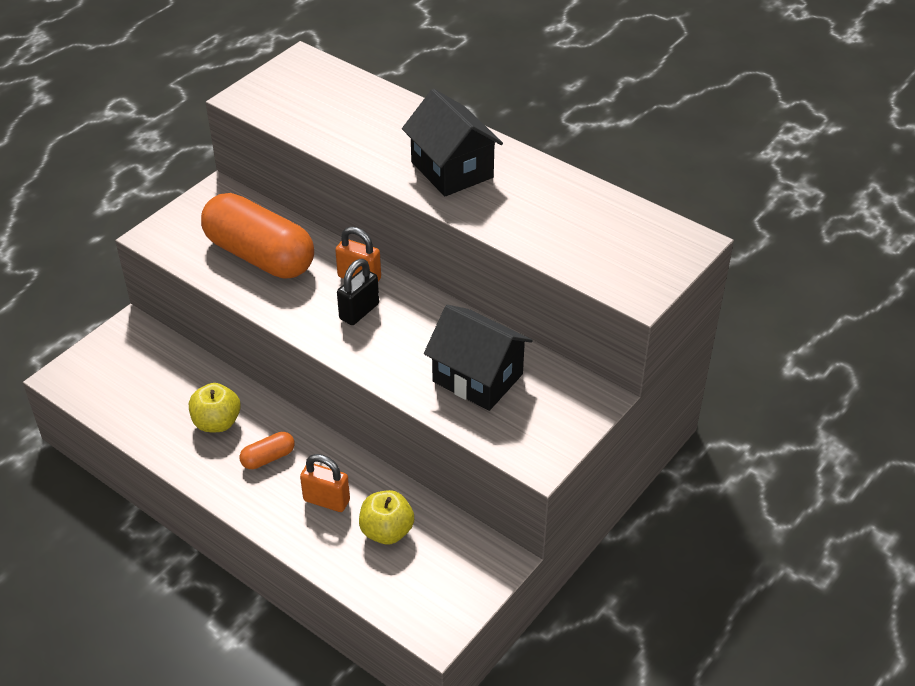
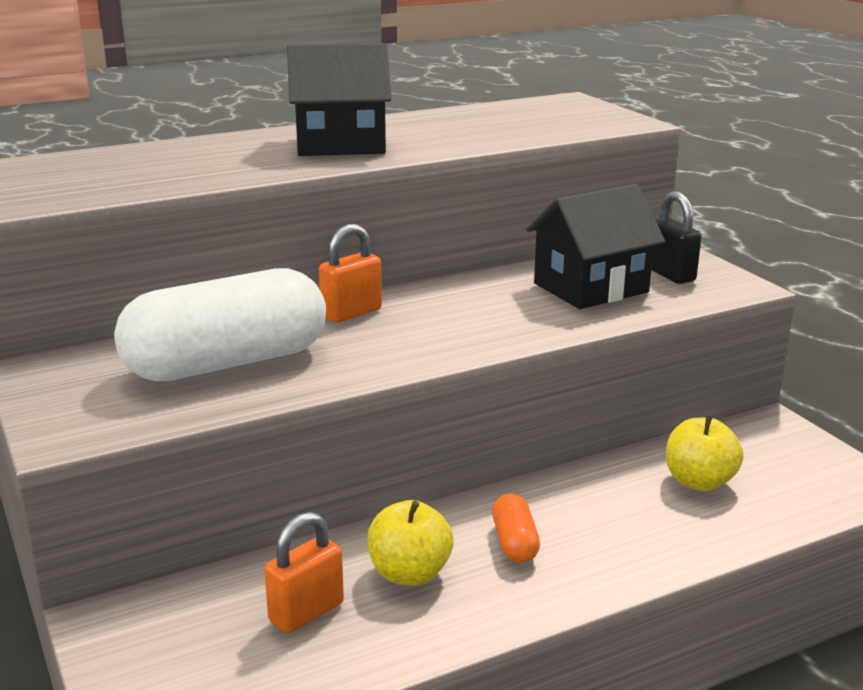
camera: 65 degrees left, 20 degrees down
(260, 256) = (227, 363): orange capsule -> white capsule
(326, 500) = (623, 513): orange padlock -> orange padlock (306, 612)
(359, 311) = (415, 324): black padlock -> black padlock (670, 274)

